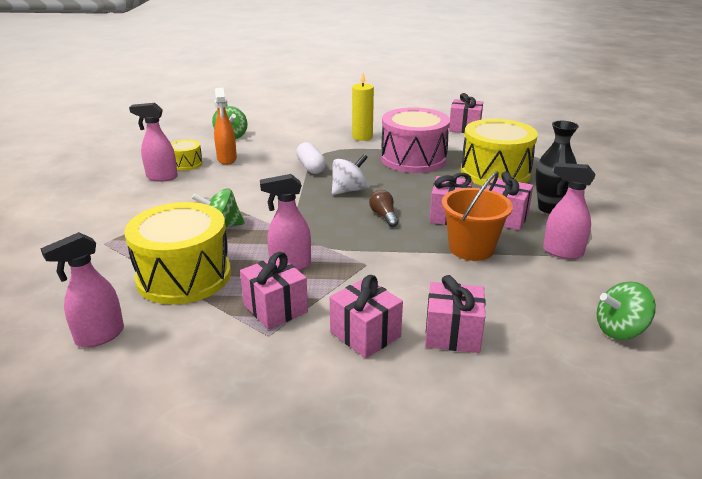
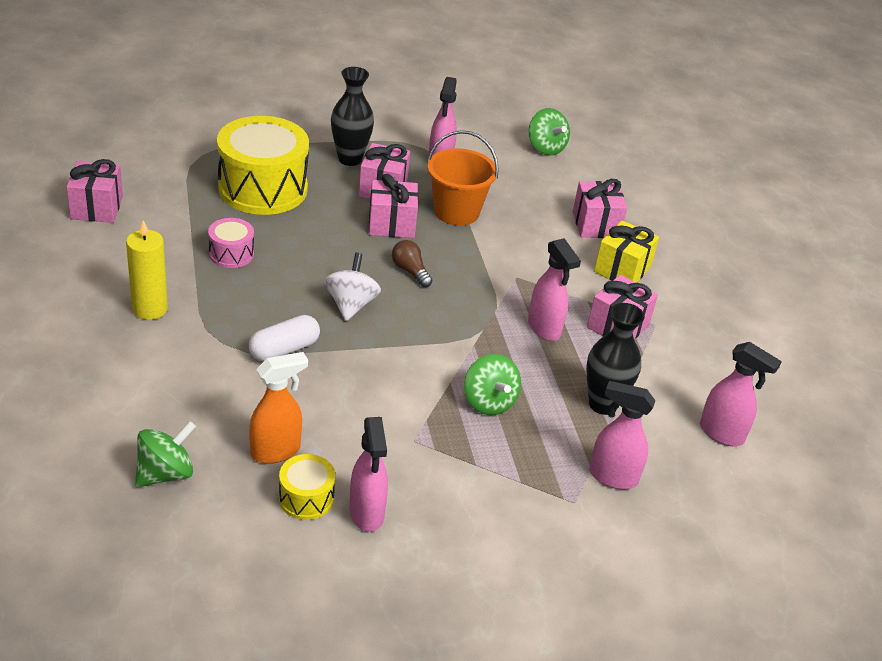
camera: 110 degrees left, 10 degrees up
(109, 263) = (612, 477): none -> pink spray bottle
(184, 276) = (603, 404): yellow drum -> black vase
(349, 190) = (351, 304): white spinning top -> white spinning top turned 60 degrees clockwise
(365, 334) = (622, 269): pink gift -> yellow gift
(384, 216) = (410, 271): brown light bulb -> brown light bulb turned 90 degrees clockwise
(413, 159) = (231, 254): pink drum -> pink drum, size x0.47

